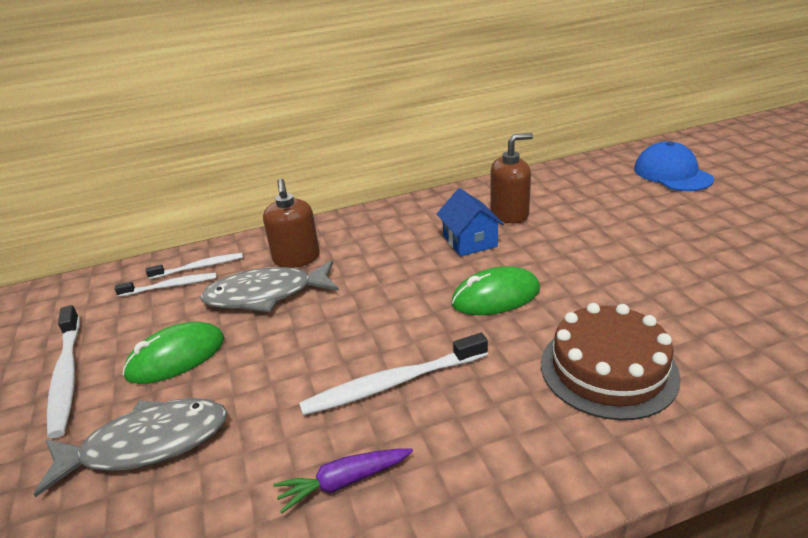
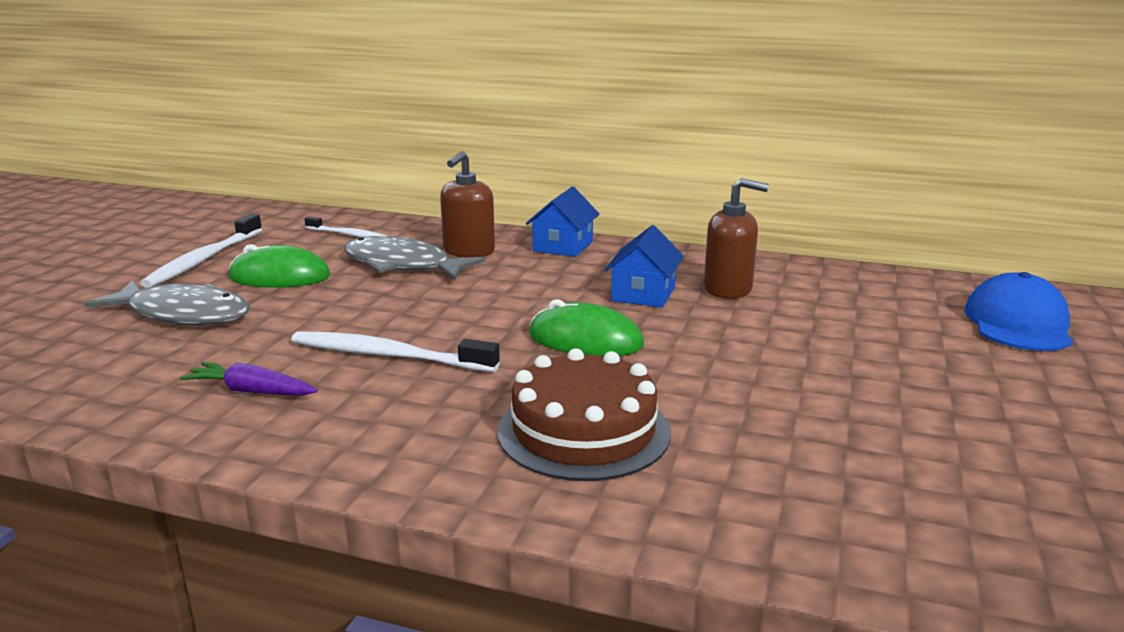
camera: 35 degrees right, 10 degrees down
(198, 267) = (388, 231): white toothbrush -> none
(357, 224) = (563, 246): none -> blue house

